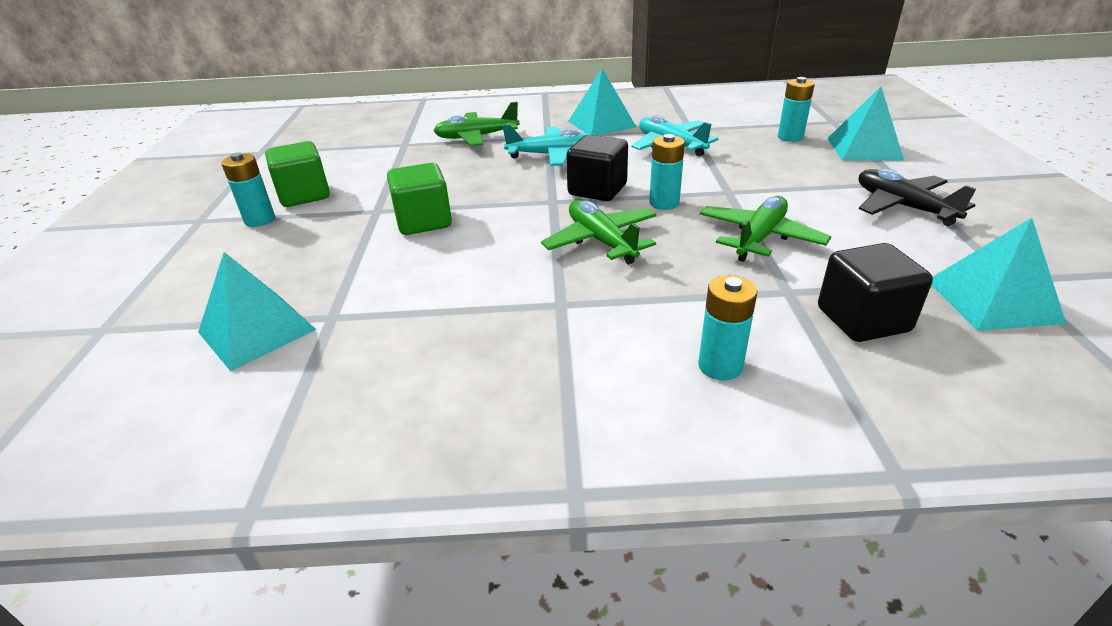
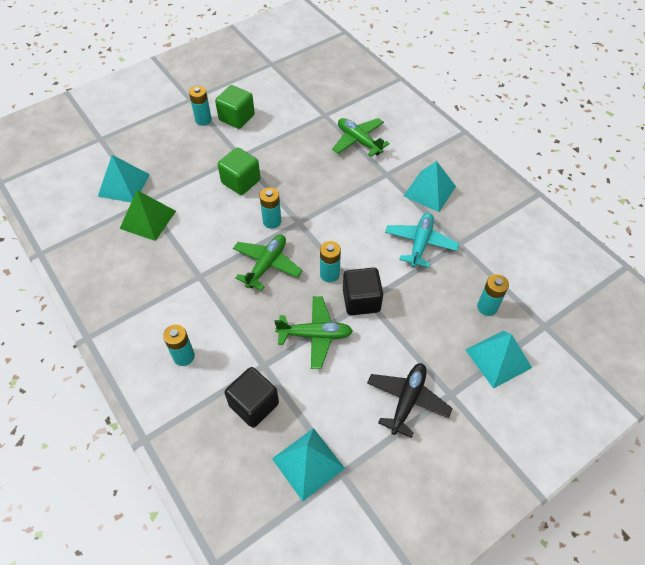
camera: 55 degrees right, 20 degrees up
(374, 324) = (148, 219): none -> green pyramid
(528, 218) = (272, 221): none -> turquoise battery
(552, 155) = (359, 191): turquoise plane -> none
(597, 190) = (325, 236): black cube -> black cube (361, 300)

